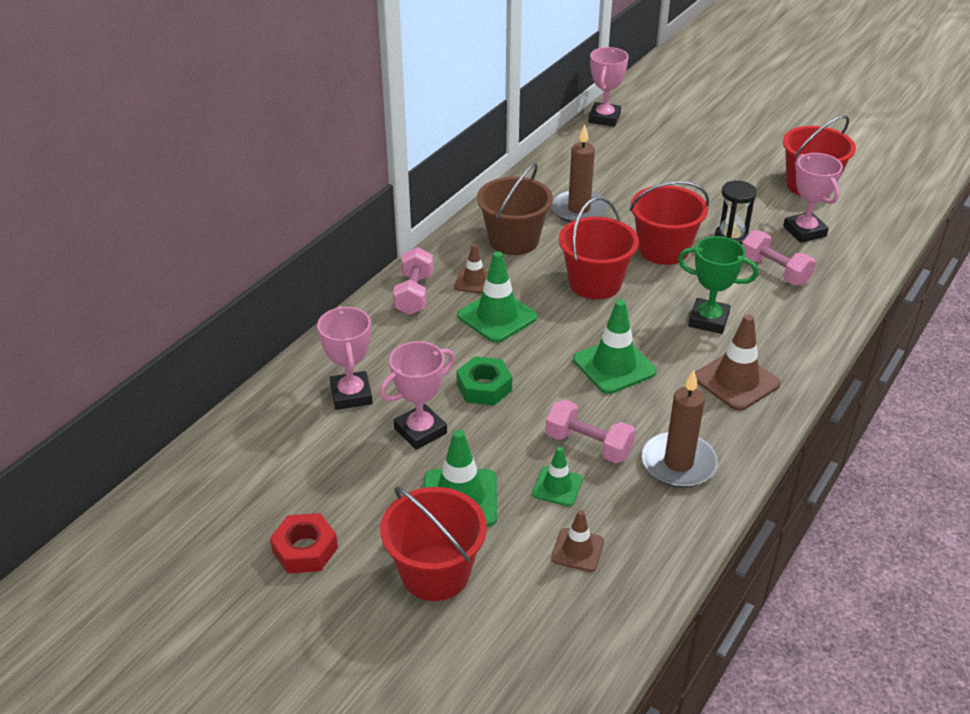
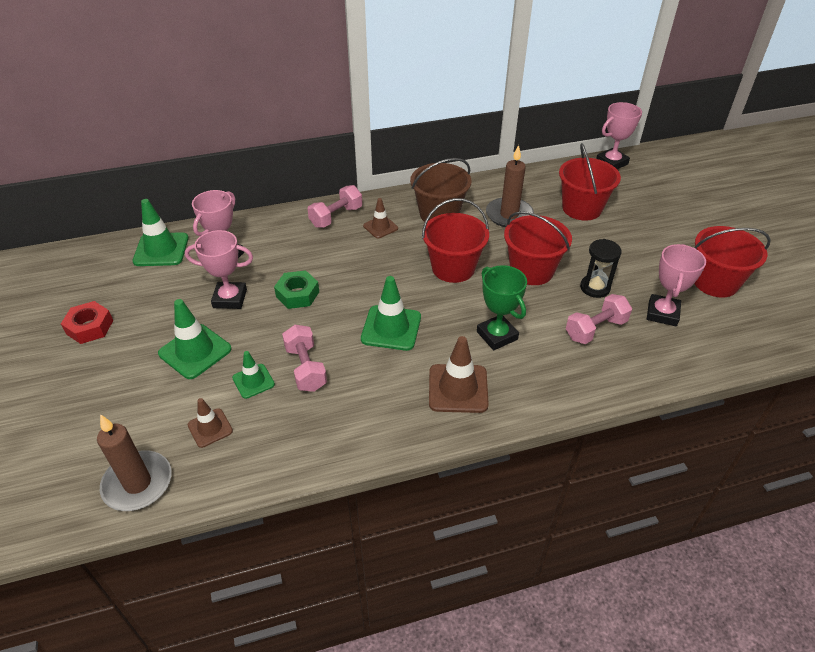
camera: 40 degrees right, 5 degrees up
(435, 573) = (125, 385): red bucket -> red bucket (582, 208)
(497, 316) = (364, 256): green traffic cone -> green traffic cone (161, 250)
(678, 463) = (342, 417): brown candle -> brown candle (138, 483)
(774, 271) = (595, 329): pink dumbbell -> pink dumbbell turned 60 degrees clockwise

